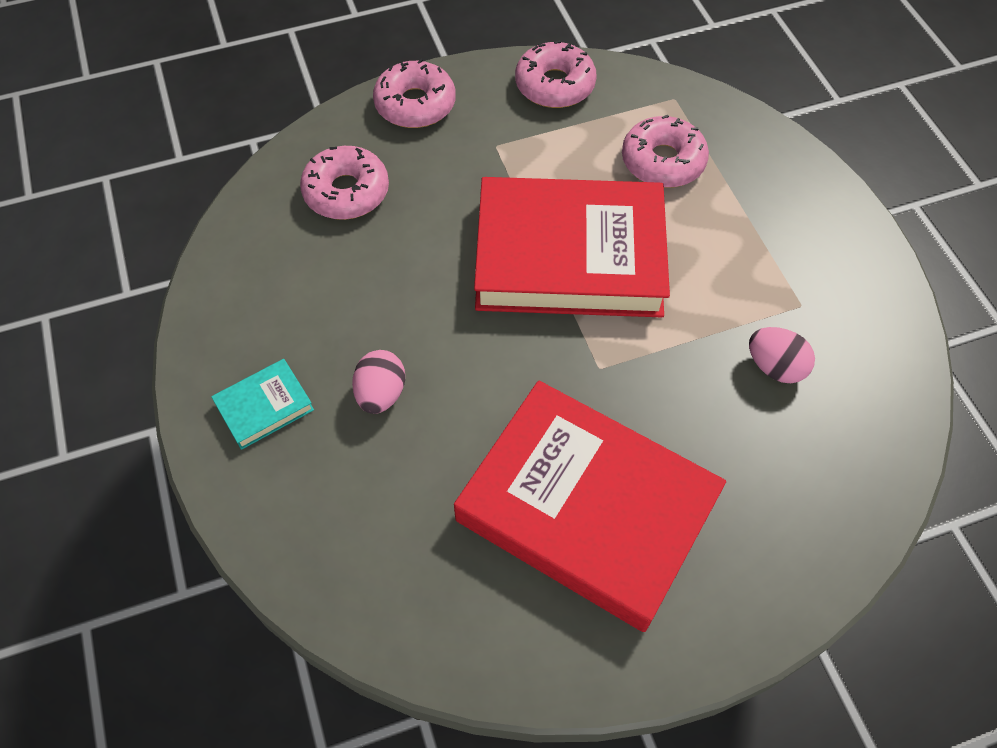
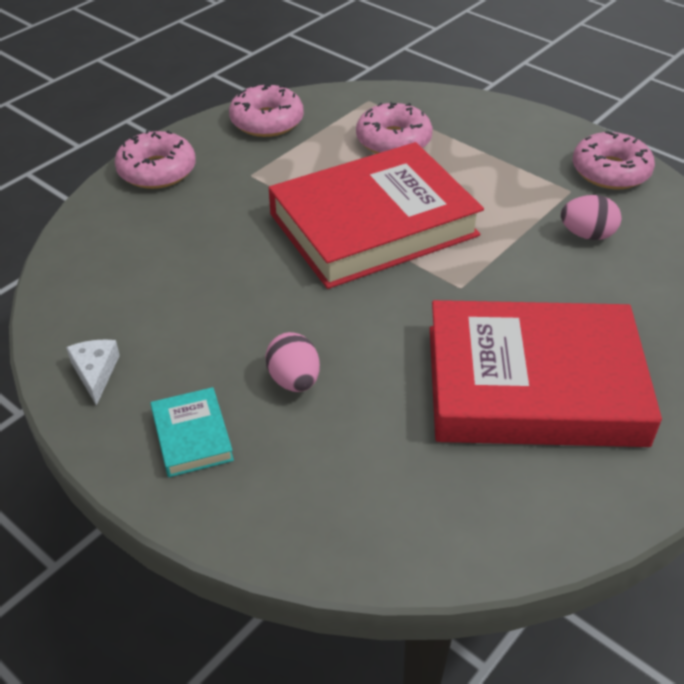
camera: 30 degrees left, 15 degrees down
(231, 304) = (95, 372): none -> white cheese
(264, 406) = (192, 436): turquoise book -> turquoise book turned 45 degrees counterclockwise
(346, 192) = (143, 250): pink donut -> pink donut (610, 171)

